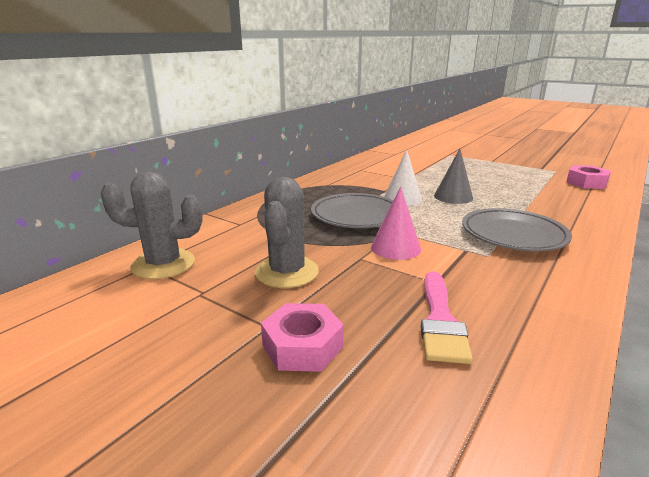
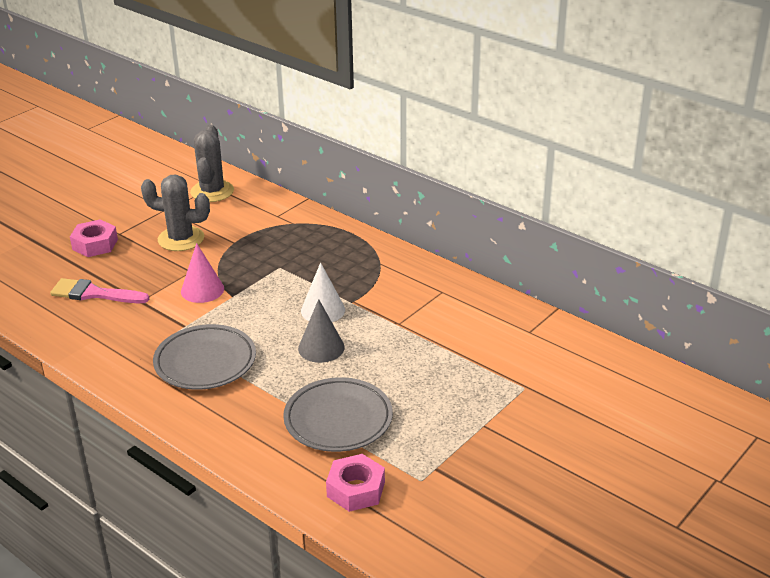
camera: 95 degrees right, 10 degrees up
(356, 216) = (280, 276): grey plate -> grey plate (338, 419)

